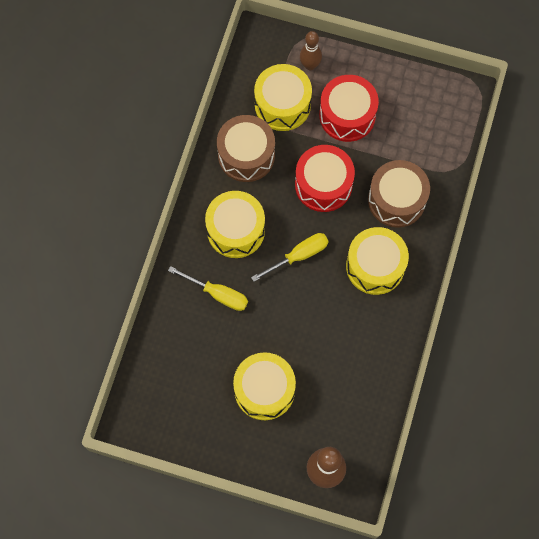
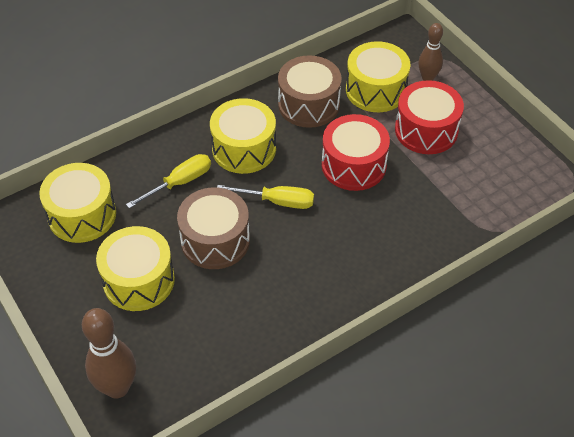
camera: 40 degrees right, 20 degrees down
(218, 294) = (180, 182): yellow screwdriver -> yellow screwdriver turned 105 degrees counterclockwise
(375, 266) = (338, 255): yellow drum -> yellow drum (82, 215)
(396, 200) = (410, 218): brown drum -> brown drum (215, 240)

